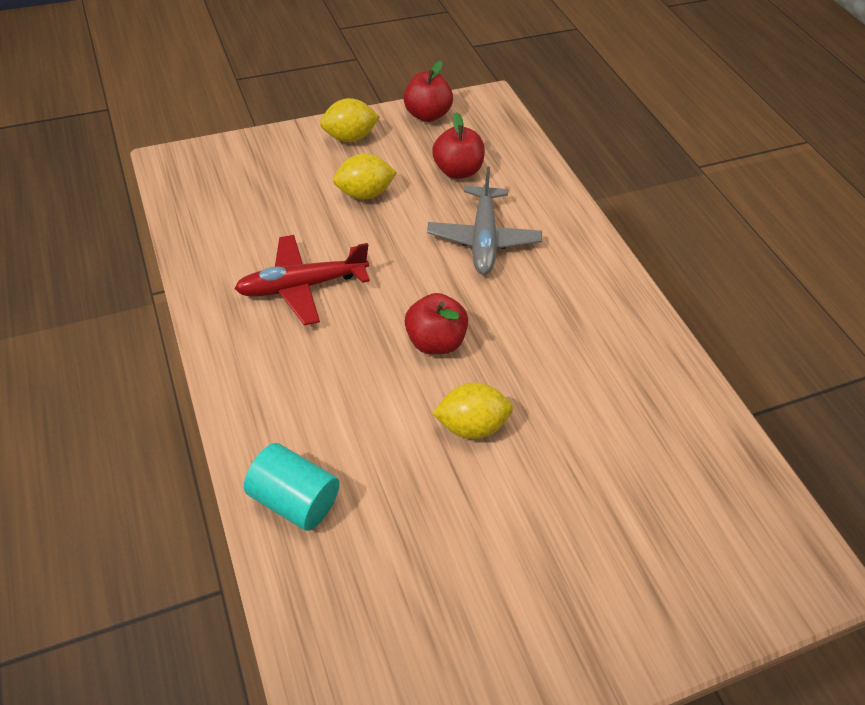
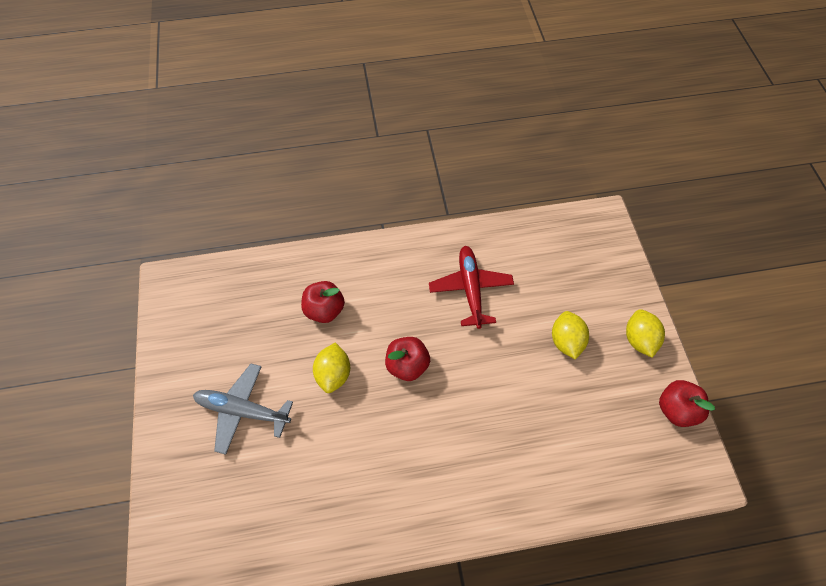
camera: 105 degrees right, 10 degrees up
(294, 500) = (308, 271): turquoise cylinder -> none
(457, 171) = (594, 420): red apple -> red apple (324, 310)
(483, 239) = (507, 423): grey plane -> grey plane (243, 411)

